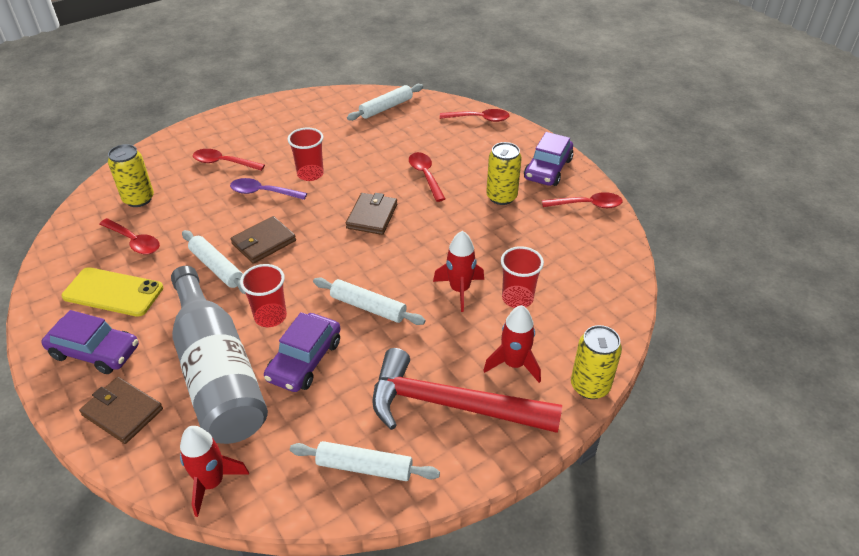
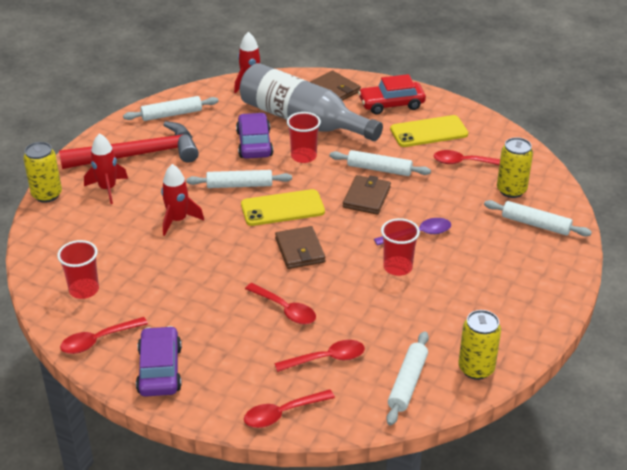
camera: 150 degrees right, 5 degrees down
(95, 351) = (391, 104): purple car -> red car
(122, 412) = (335, 89): brown wallet -> brown wallet turned 45 degrees clockwise
(166, 165) = (535, 224): none -> white rolling pin
(223, 163) = (490, 247): red spoon -> red spoon (326, 359)
(349, 262) = (282, 208): none -> yellow phone
(501, 197) = (192, 315): yellow can -> yellow can (476, 369)
(517, 298) = (127, 231): red cup -> red cup (84, 290)

